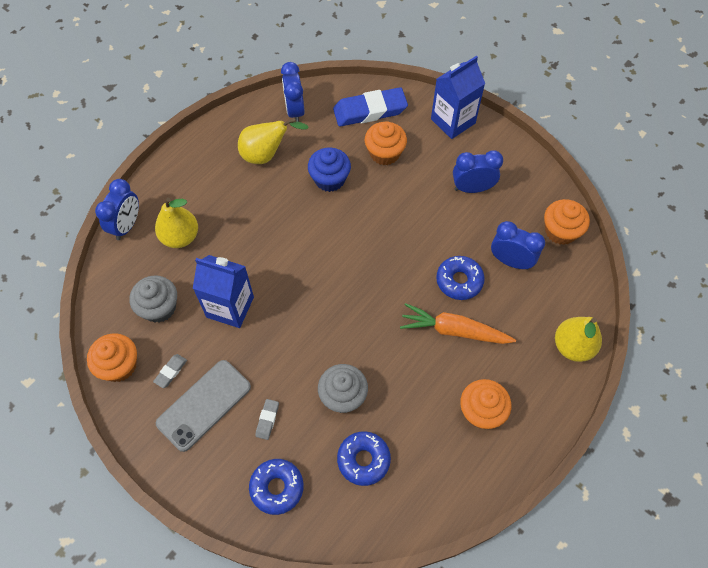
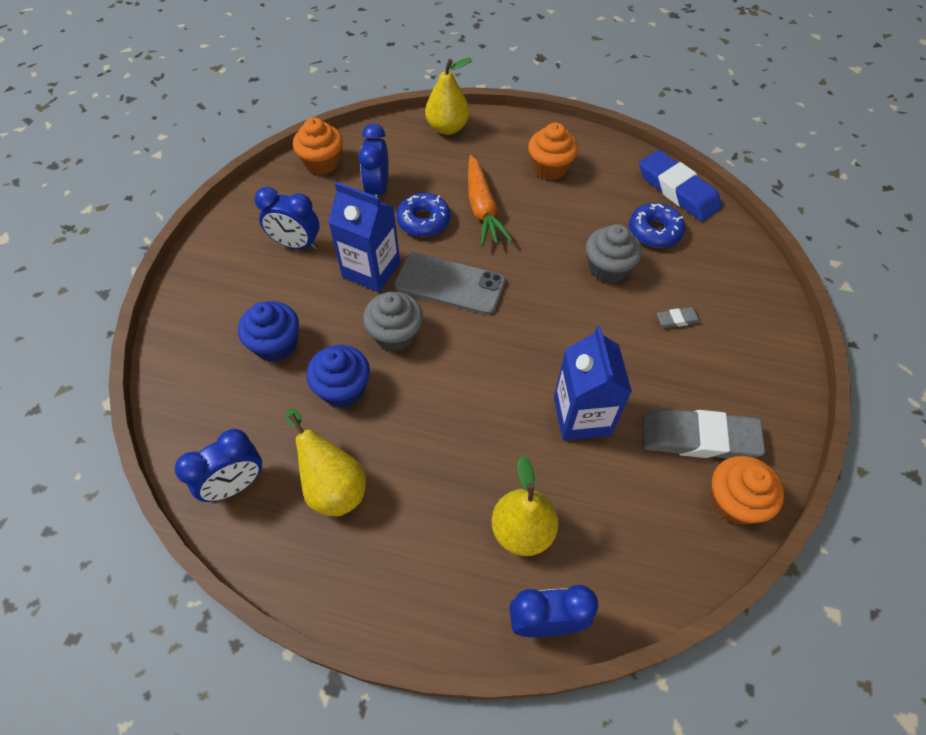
camera: 115 degrees left, 5 degrees down
(159, 307) = (634, 498): grey cupcake -> grey cupcake (395, 334)
(171, 372) = (698, 438): grey eraser -> grey eraser, size x2.28
(204, 405) = (707, 384): grey phone -> grey phone (450, 284)
(277, 488) = (730, 284): blue donut -> none
(370, 111) = (206, 388): blue eraser -> blue eraser (677, 190)
(384, 153) = (276, 344): orange cupcake -> blue cupcake
(453, 121) = (197, 292): blue carton -> blue carton (371, 270)
(472, 188) = (296, 244): blue clock -> blue clock turned 45 degrees counterclockwise

